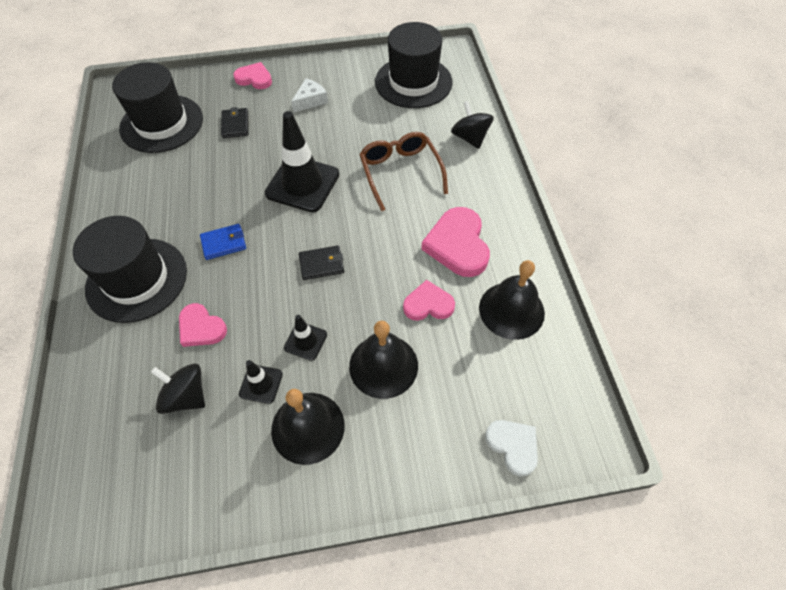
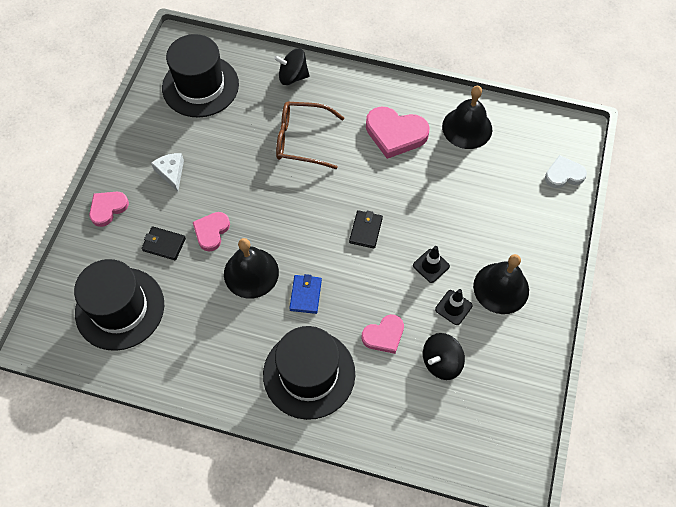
camera: 65 degrees left, 5 degrees up
(302, 184) = (272, 214): black traffic cone -> none
(383, 365) = (474, 223): black bell -> black bell (251, 273)
(428, 304) = (438, 175): pink heart -> pink heart (211, 232)

